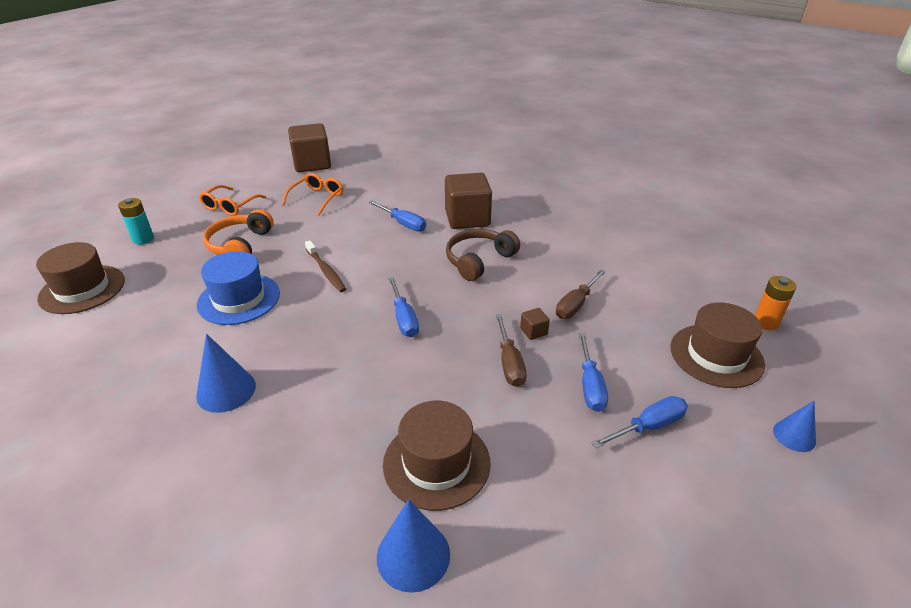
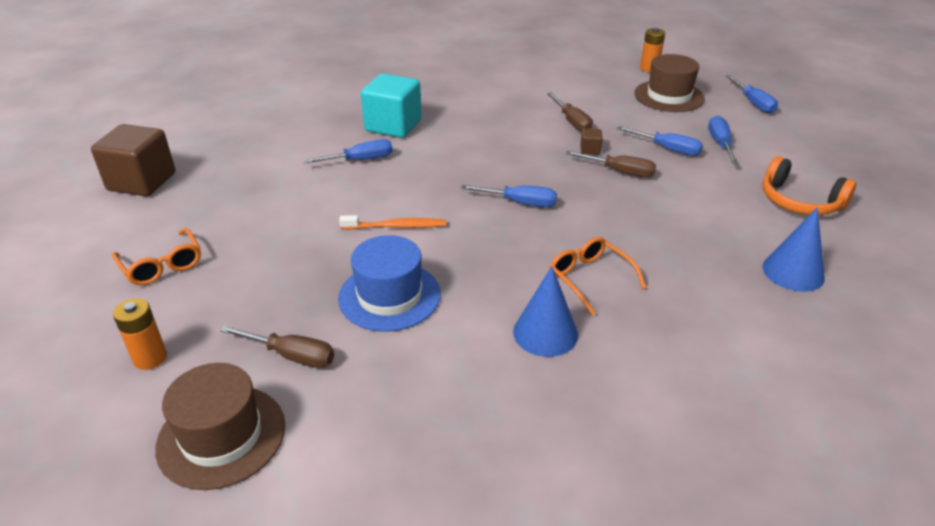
camera: 60 degrees left, 0 degrees up
(143, 239) = (150, 358): turquoise battery -> orange battery
(160, 285) = (292, 356): none -> brown screwdriver
(239, 245) = (272, 275): orange headphones -> orange headphones (799, 201)
(317, 198) = (234, 197): orange glasses -> orange glasses (589, 278)
(326, 271) = (395, 226): brown toothbrush -> orange toothbrush
(436, 463) = (709, 237): brown hat -> none
(467, 218) = (393, 126): brown cube -> turquoise cube
(478, 260) = (469, 142): brown headphones -> none
(794, 436) = (754, 103): blue cone -> blue screwdriver

